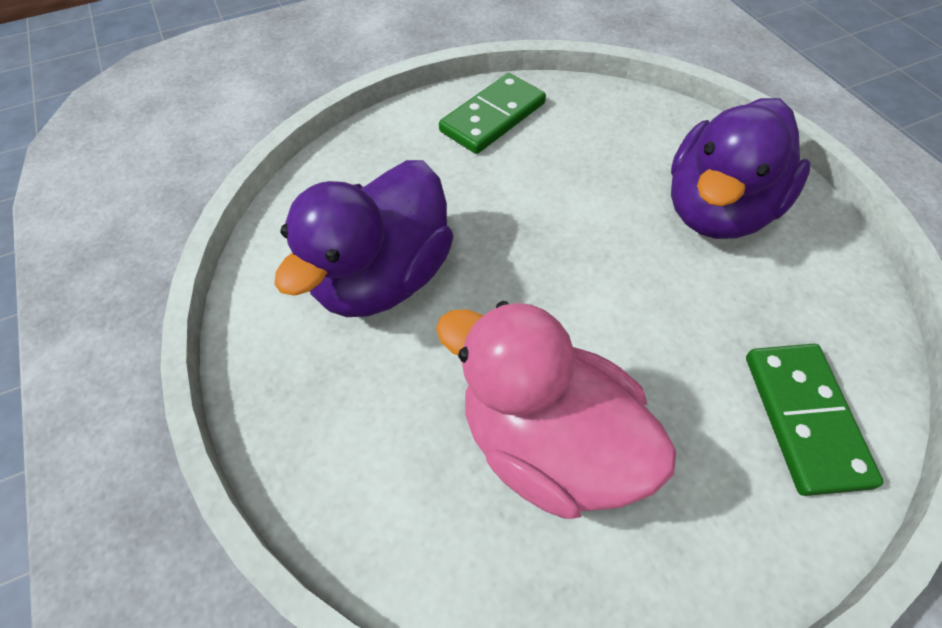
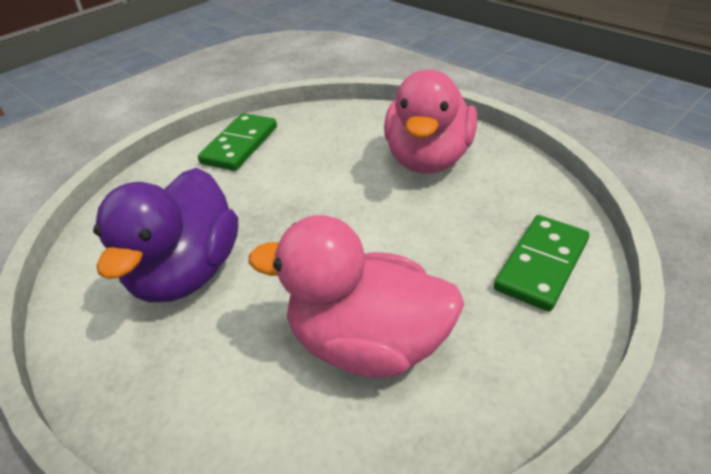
camera: 20 degrees left, 15 degrees down
(717, 210) = (428, 159): purple duck -> pink duck
(805, 419) = (542, 265): green domino -> green domino turned 60 degrees clockwise

